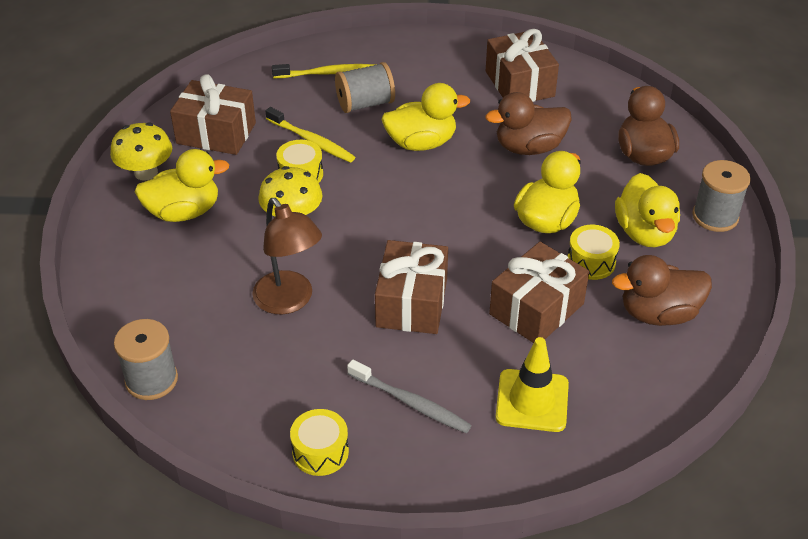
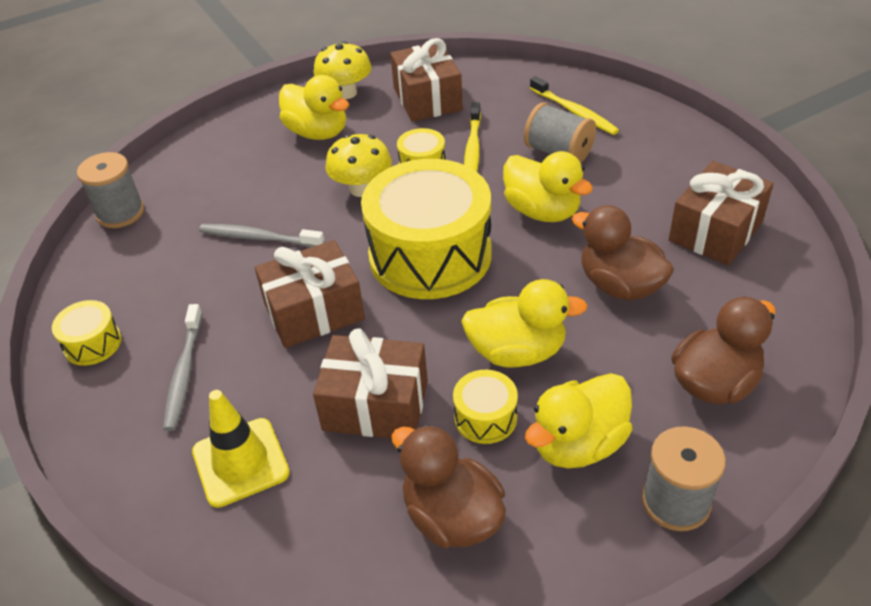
camera: 60 degrees right, 0 degrees up
(289, 301) = (258, 238): brown lamp -> grey toothbrush
(411, 217) = (430, 255): none -> yellow drum

